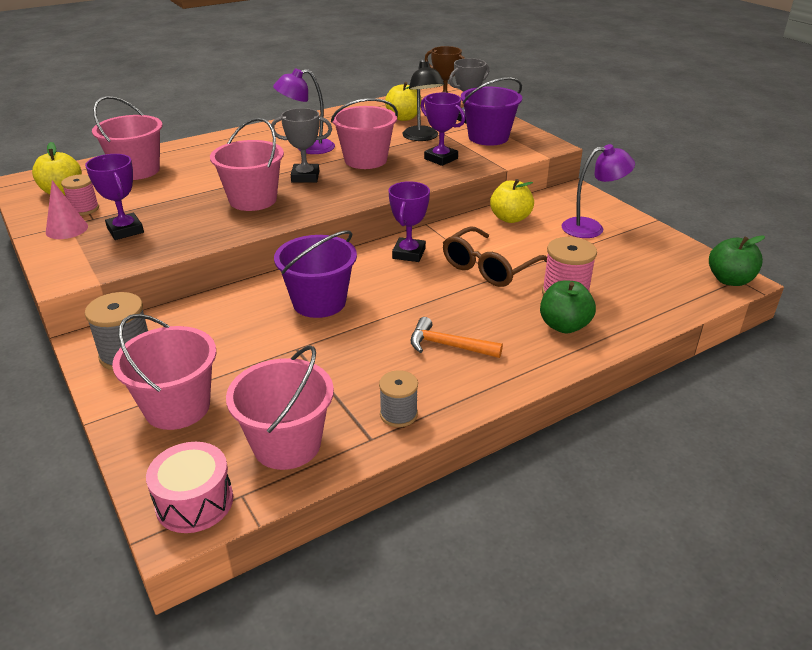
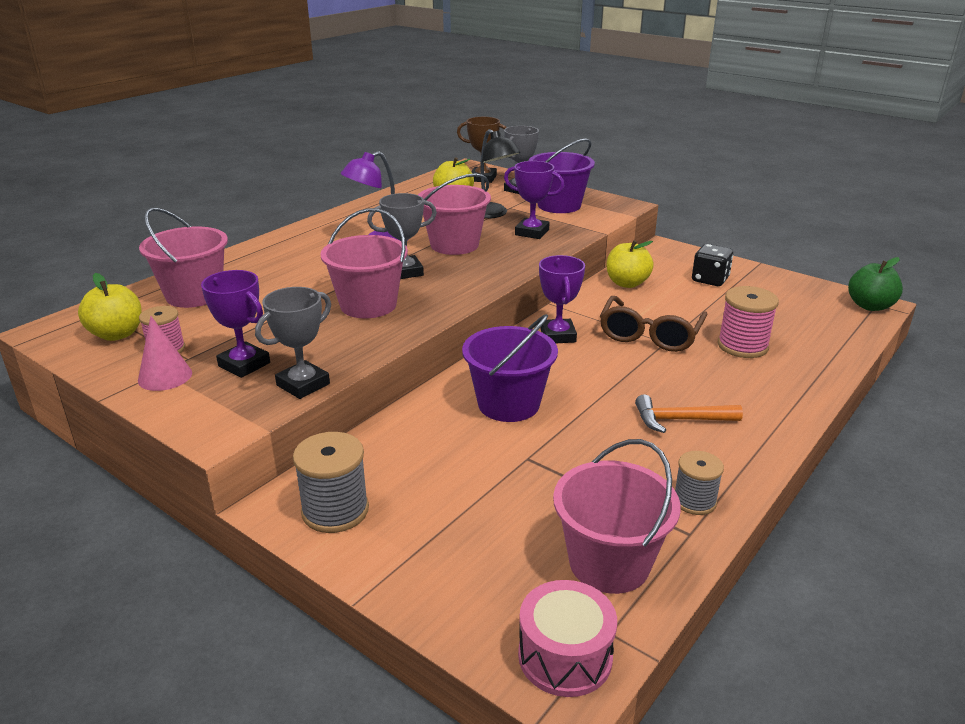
camera: 20 degrees left, 5 degrees down
(152, 254) = (303, 384): none -> grey trophy
(177, 407) = (450, 555): pink bucket -> none
(564, 326) = (769, 377): green apple -> none
(591, 228) = (710, 280): purple lamp -> black dice

